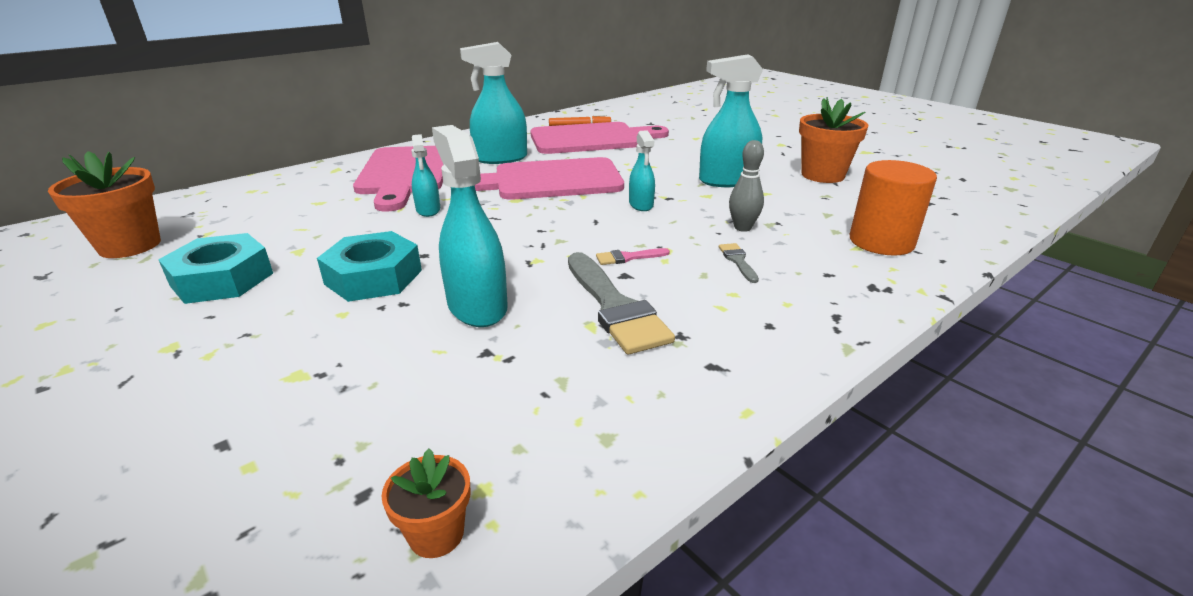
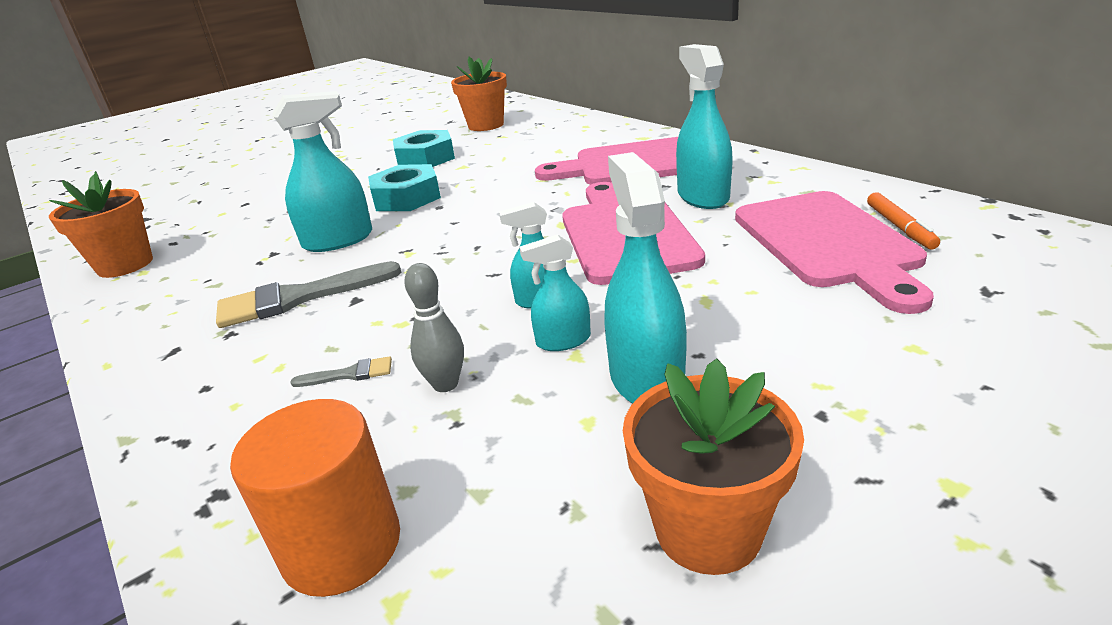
camera: 95 degrees right, 0 degrees up
(428, 210) = (536, 190): turquoise spray bottle -> turquoise spray bottle (563, 341)
(436, 534) = (125, 265): orange flower pot -> orange flower pot, size x1.86
(628, 257) = (392, 299): pink brush -> none

